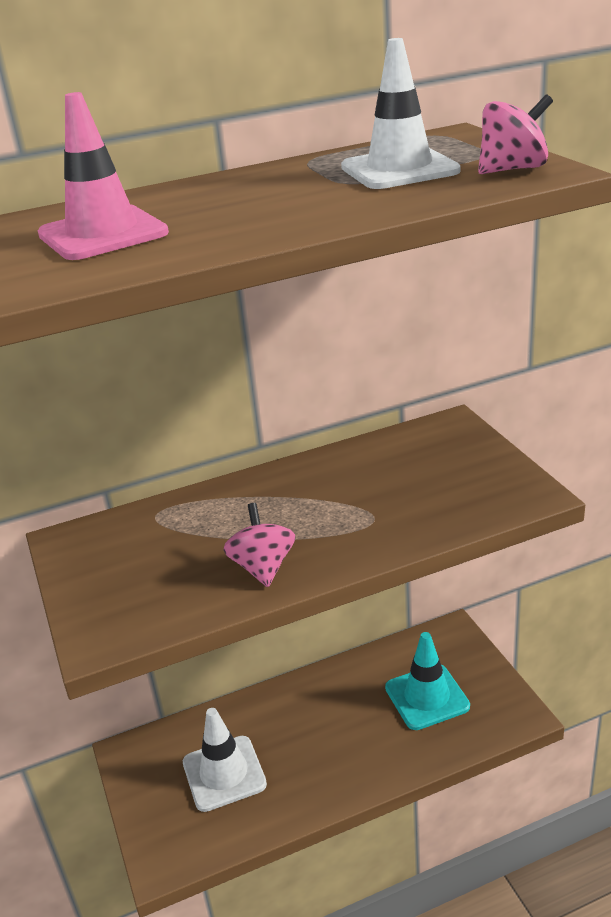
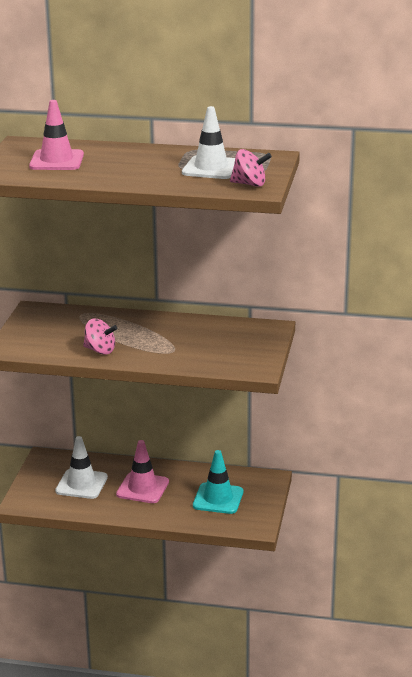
camera: 30 degrees right, 5 degrees down
(263, 567) = (100, 350): pink spinning top -> pink spinning top turned 90 degrees clockwise
(315, 733) = (142, 488): none -> pink traffic cone

